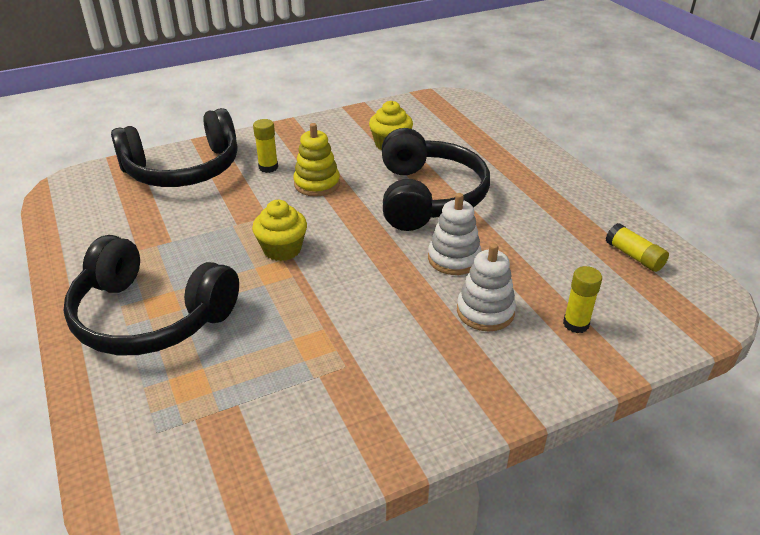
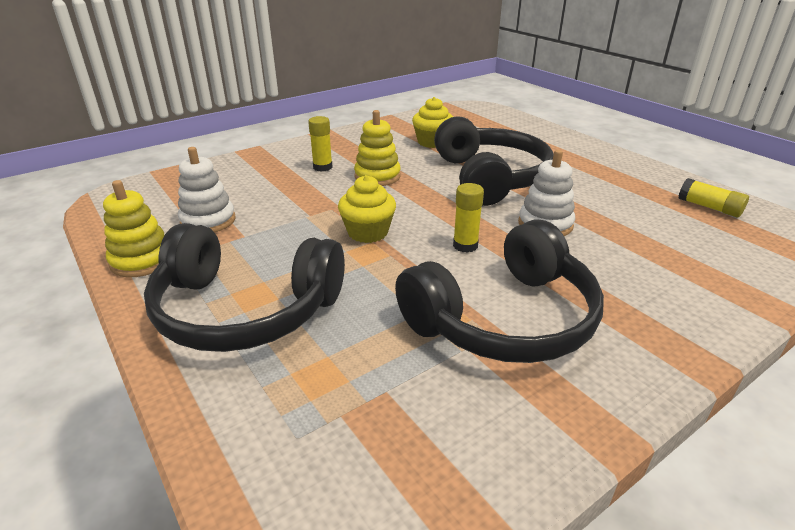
camera: 10 degrees left, 5 degrees down
(78, 257) = (142, 260): none -> yellow stacking toy
(183, 169) = (235, 175): black headphones -> black headphones (504, 318)
(485, 311) = (605, 266): white stacking toy -> white stacking toy (208, 221)
(576, 324) = (699, 268): yellow glue stick -> yellow glue stick (465, 245)

